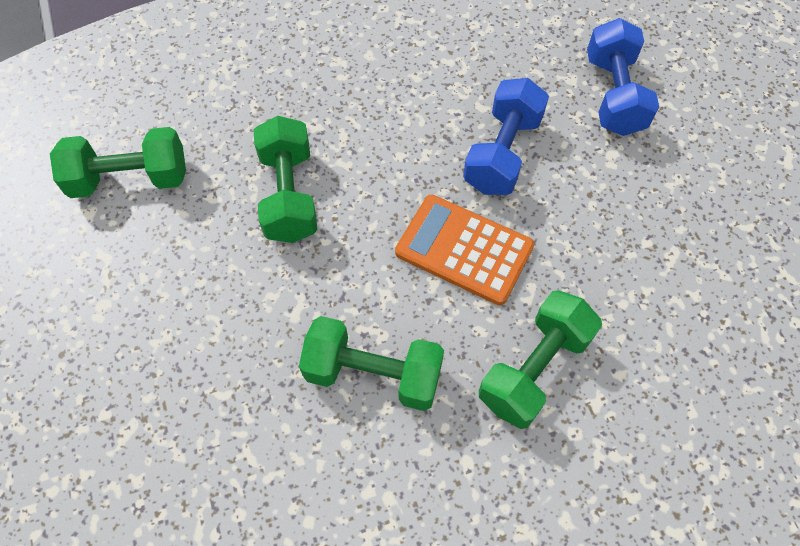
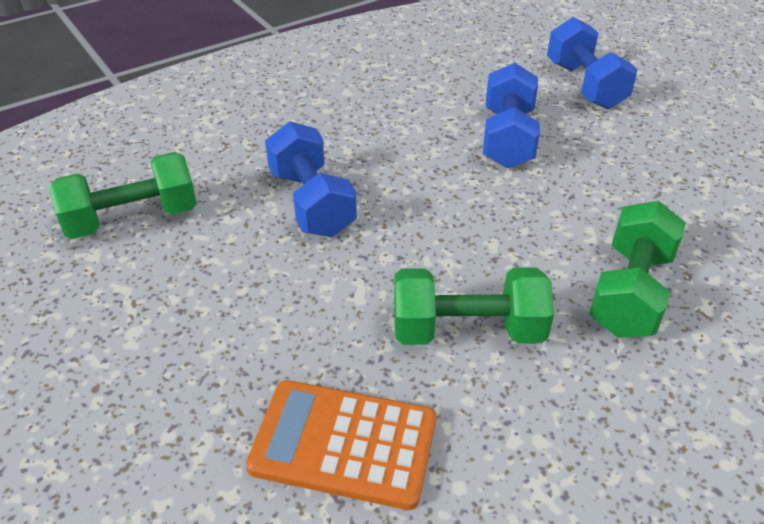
camera: 15 degrees left, 20 degrees down
(289, 195) = (312, 203): green dumbbell -> blue dumbbell
(464, 249) = (509, 213): orange calculator -> orange calculator (344, 443)

